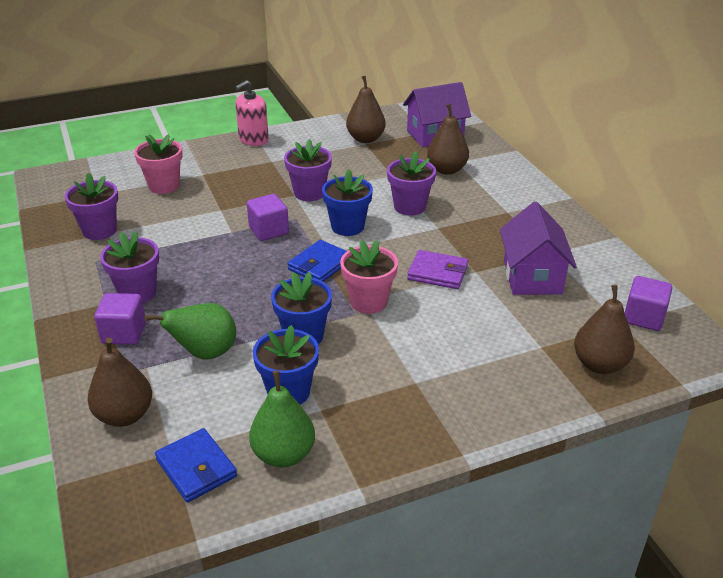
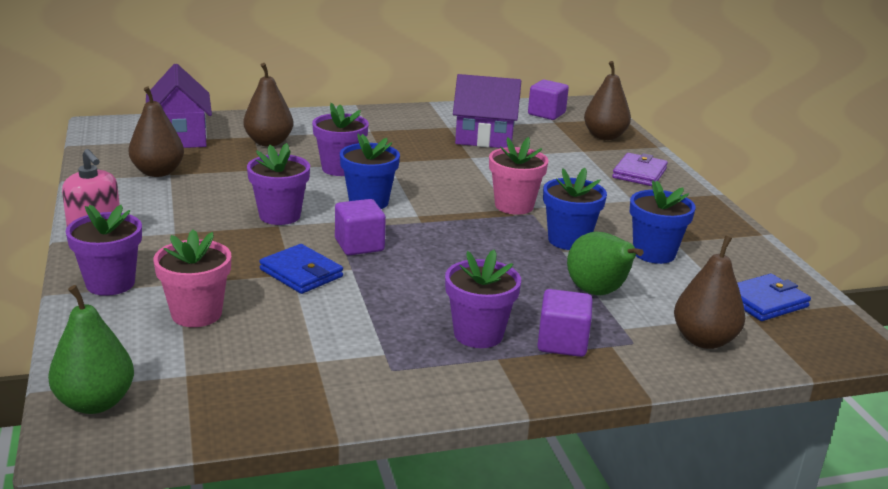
camera: 85 degrees left, 10 degrees down
(99, 230) = (308, 368): purple flower pot -> purple flower pot (110, 283)
(283, 454) = (736, 261): green pear -> green pear (95, 403)
(320, 265) = (442, 223): blue wallet -> blue wallet (301, 273)
(438, 273) = (470, 171): purple wallet -> purple wallet (639, 173)

